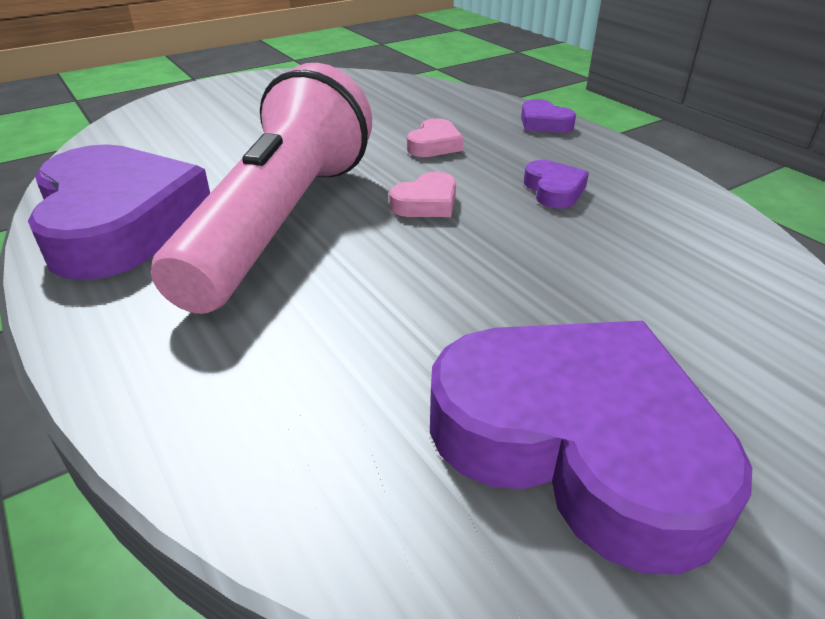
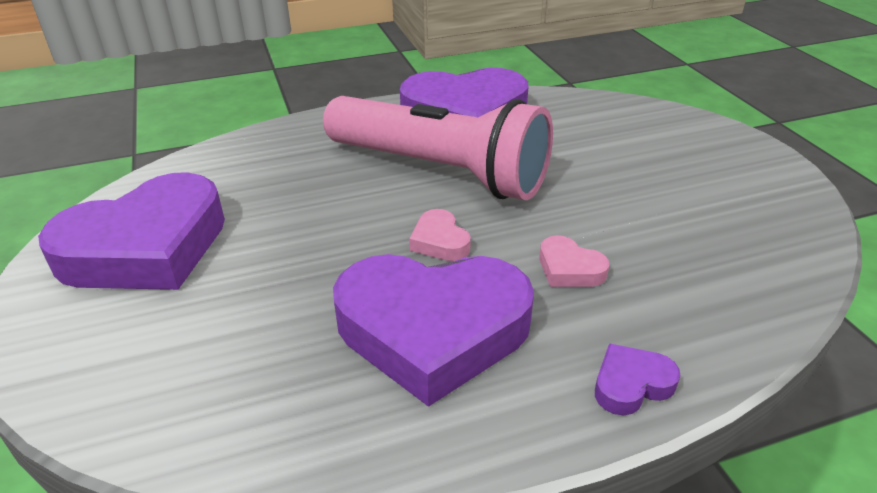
camera: 105 degrees right, 0 degrees up
(554, 190) = (432, 330): purple heart -> purple heart, size x2.44

